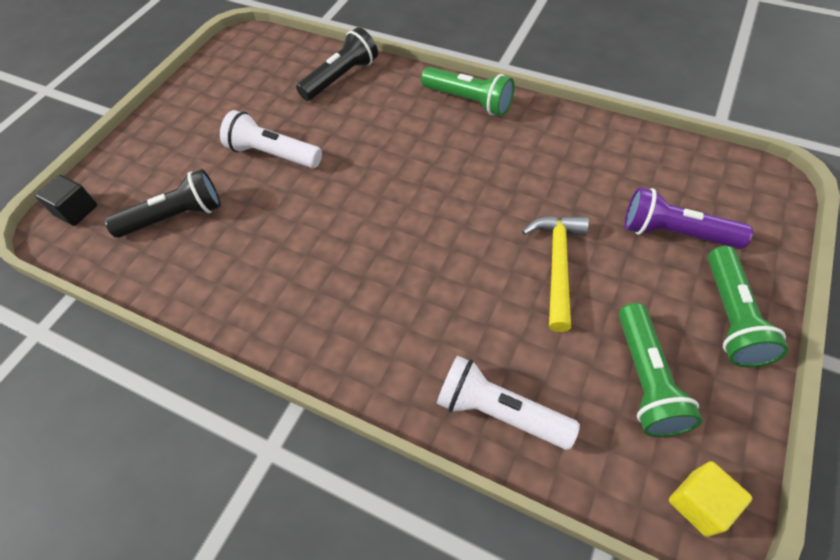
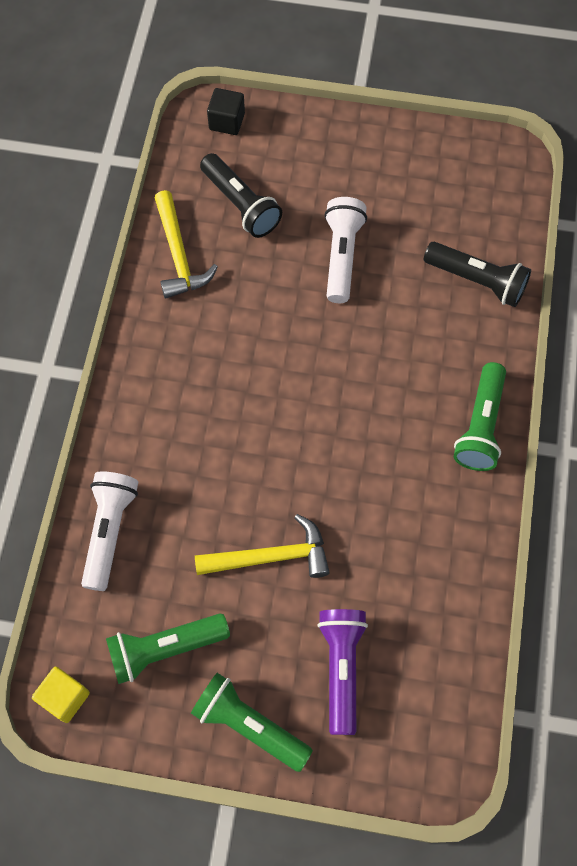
camera: 70 degrees right, 10 degrees up
(199, 280) = (179, 255): none -> yellow hammer
(730, 317) = (249, 725): green flashlight -> green flashlight turned 45 degrees clockwise

